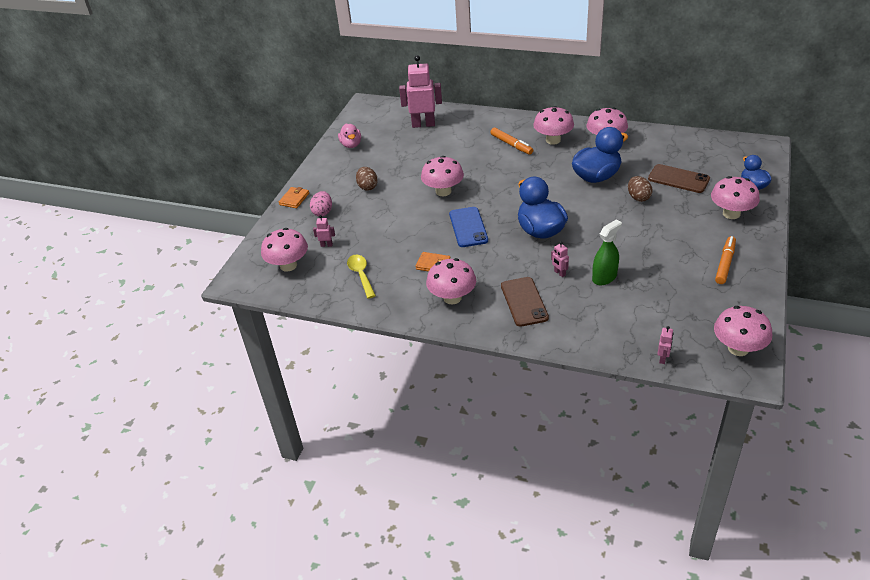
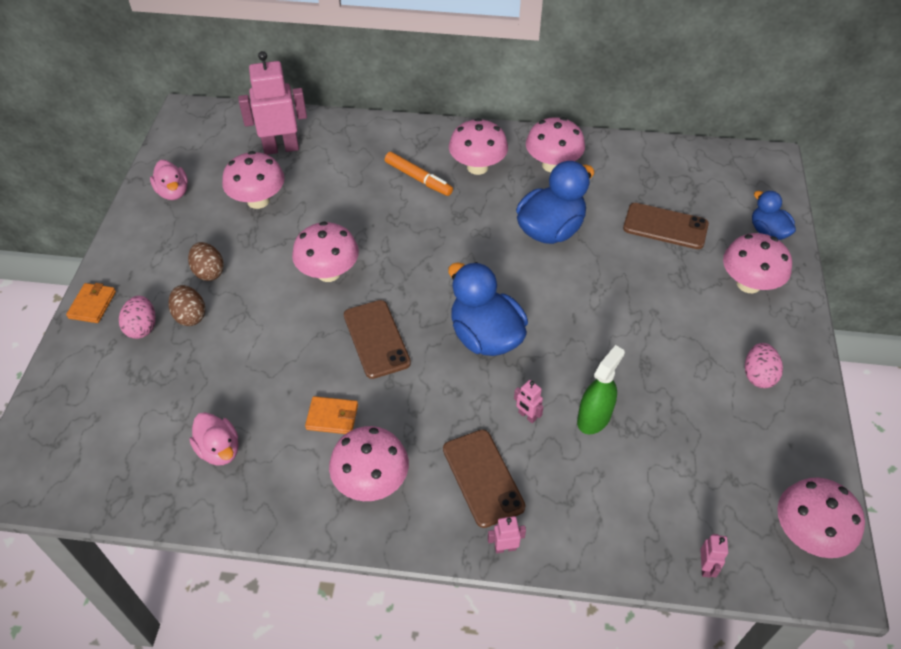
camera: 15 degrees left, 10 degrees up
(288, 265) = (96, 442): pink mushroom -> pink mushroom (258, 200)
(326, 245) = (155, 393): pink robot -> pink robot (505, 548)
(361, 275) = (219, 450): yellow spoon -> pink duck
(468, 227) = (376, 339): blue phone -> brown phone
(638, 197) = (616, 264): brown egg -> brown egg (190, 316)
(725, 263) = (758, 375): orange marker -> pink egg

